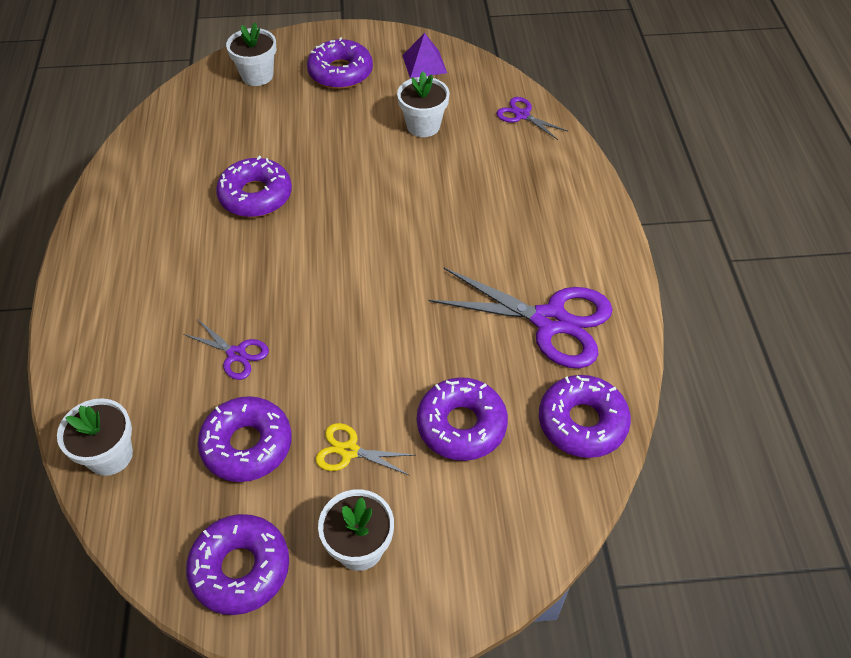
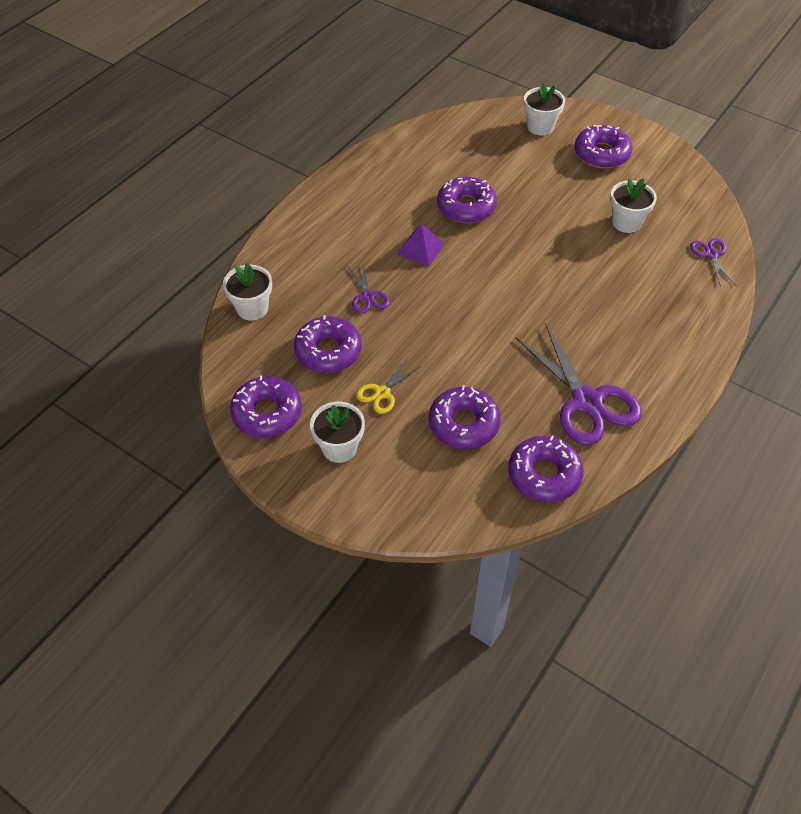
camera: 40 degrees right, 0 degrees up
(349, 451) = (382, 393): yellow scissors -> yellow scissors turned 105 degrees counterclockwise
(424, 64) = (671, 179): purple pyramid -> purple pyramid (420, 249)

